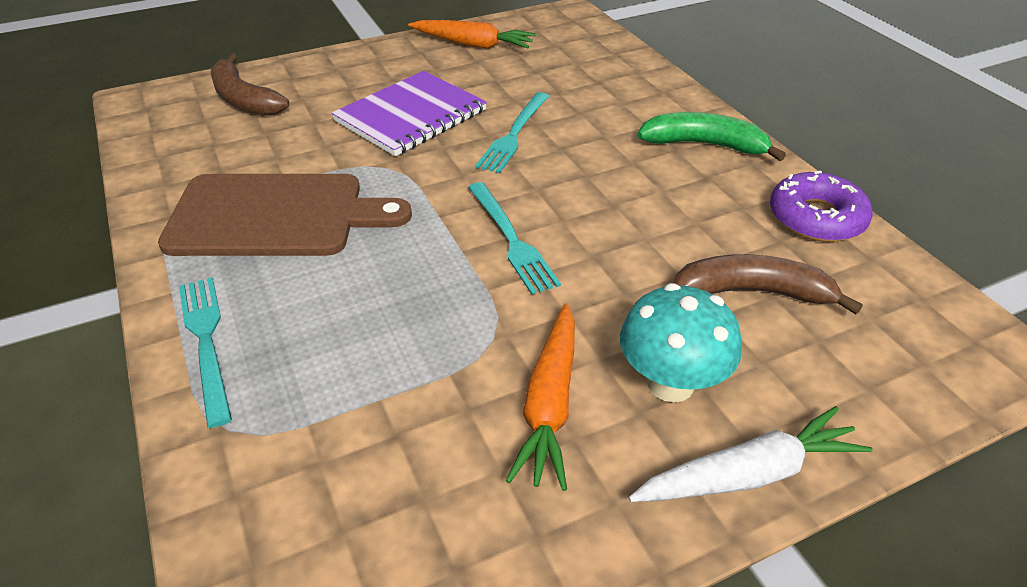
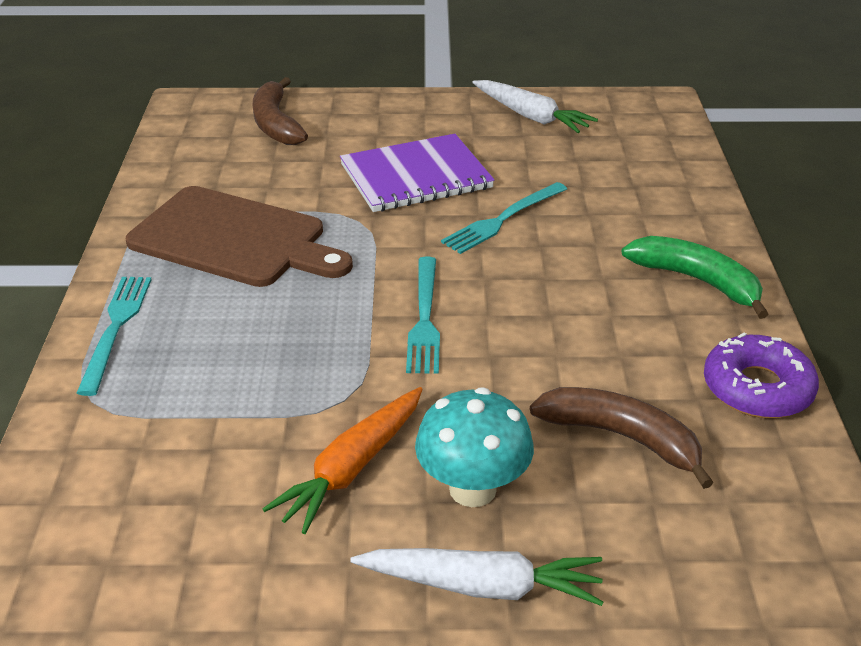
camera: 25 degrees right, 5 degrees down
(473, 44) = (531, 116): orange carrot -> white carrot

